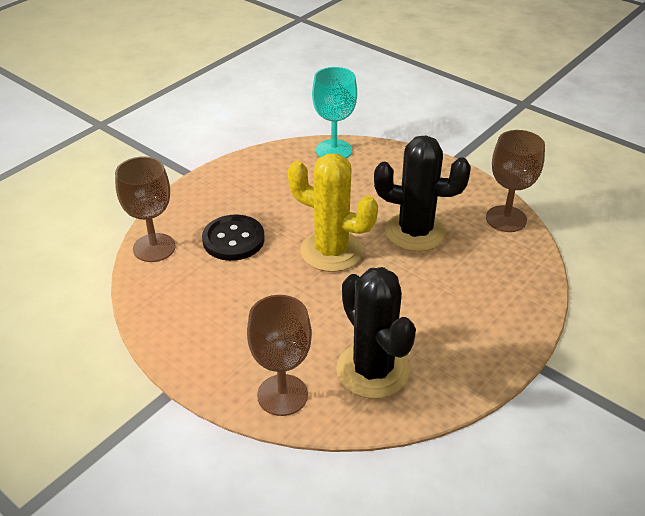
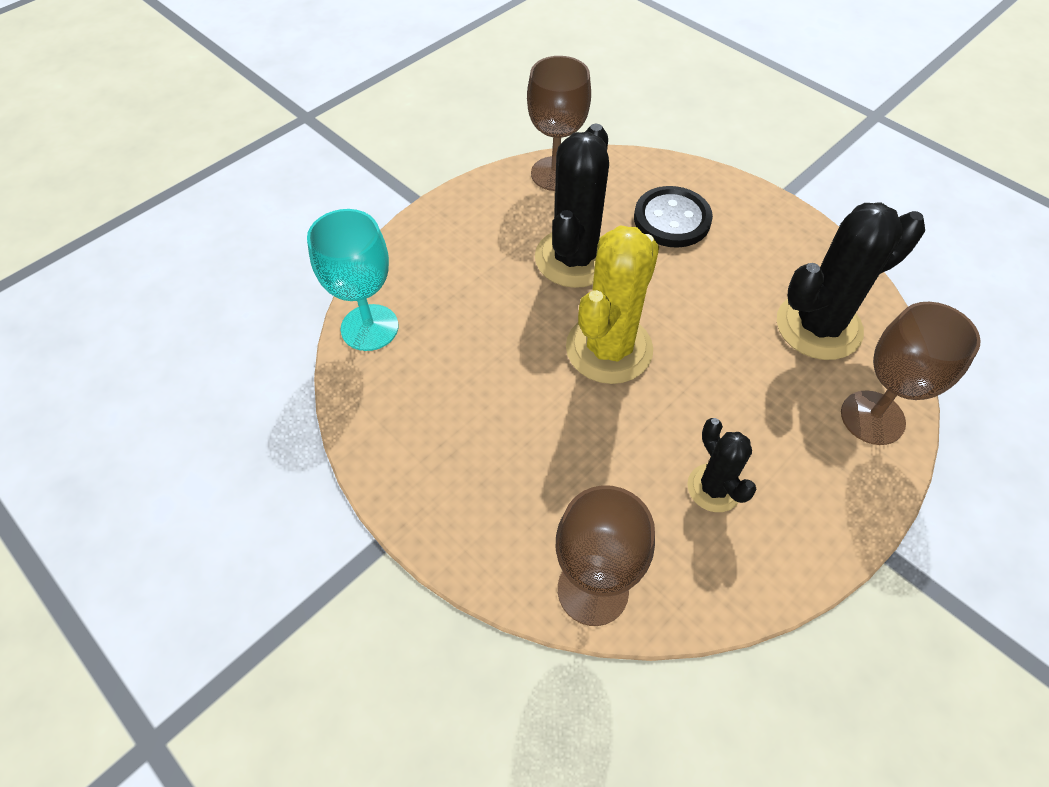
camera: 85 degrees left, 15 degrees up
(220, 301) = (714, 488): none -> black cactus
(233, 239) = (578, 470): black button -> black button (672, 219)

